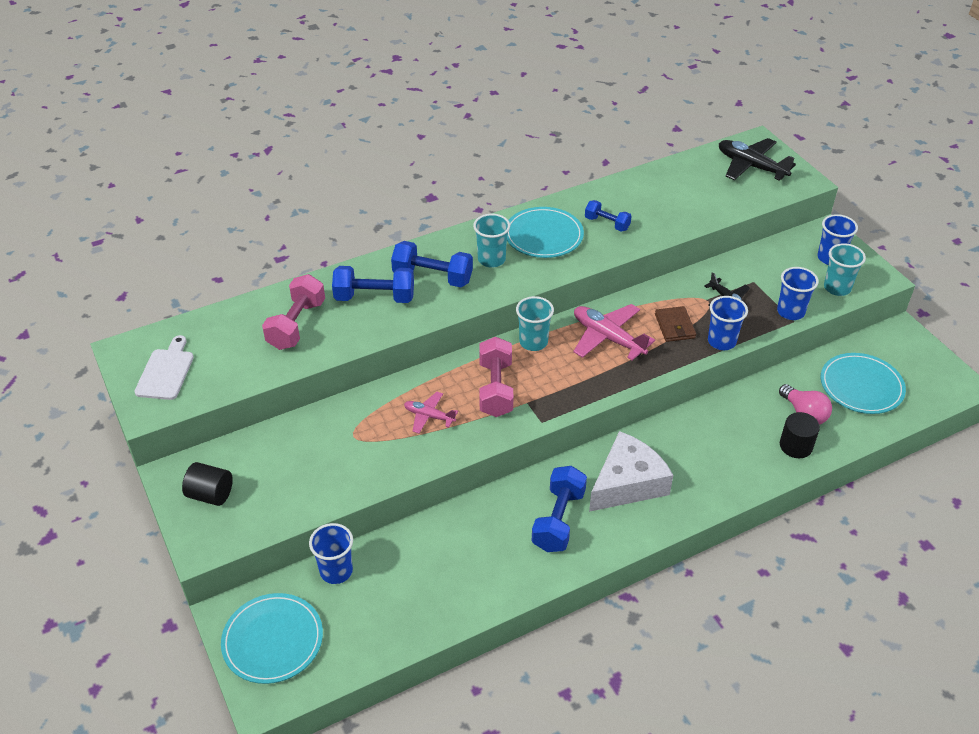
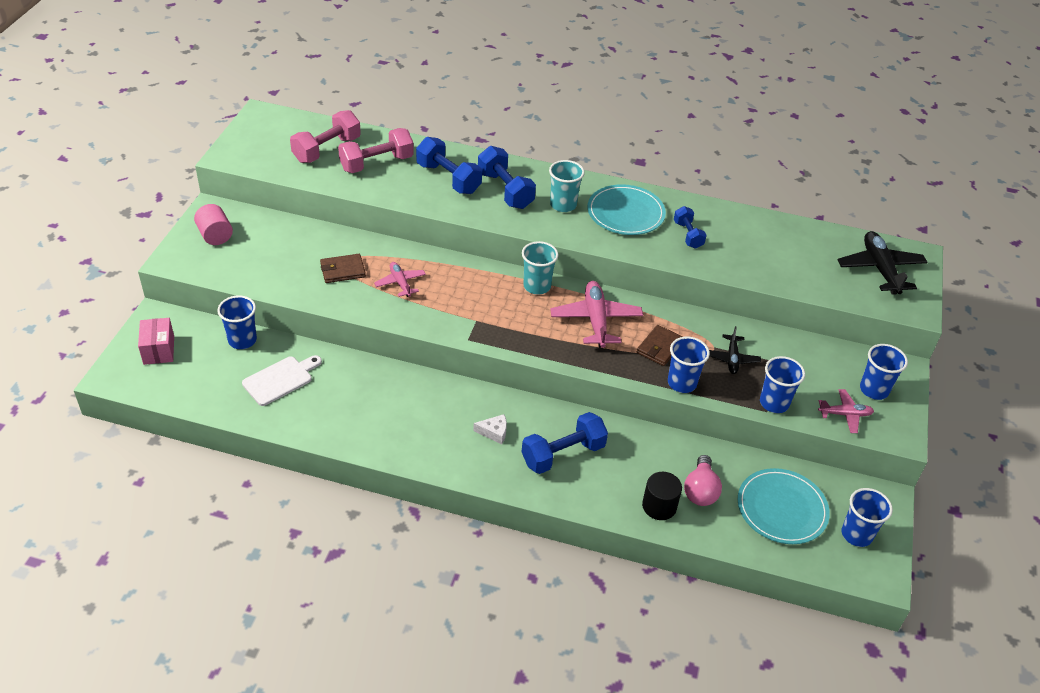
camera: 40 degrees right, 0 degrees up
(166, 372) = (266, 141): white cutting board -> white cutting board (280, 380)
(210, 494) = (215, 235): black cylinder -> pink cylinder
(273, 640) = (159, 350): turquoise plate -> pink box
(368, 441) = (343, 270): none -> brown wallet
(495, 389) = (467, 297): pink dumbbell -> pink dumbbell (327, 149)
(558, 520) = (414, 417): blue dumbbell -> blue dumbbell (563, 454)
(628, 483) = (494, 432): white cheese -> white cheese, size x0.40
(837, 288) = (845, 414): turquoise cup -> pink plane
(918, 368) = (856, 534): none -> blue cup

